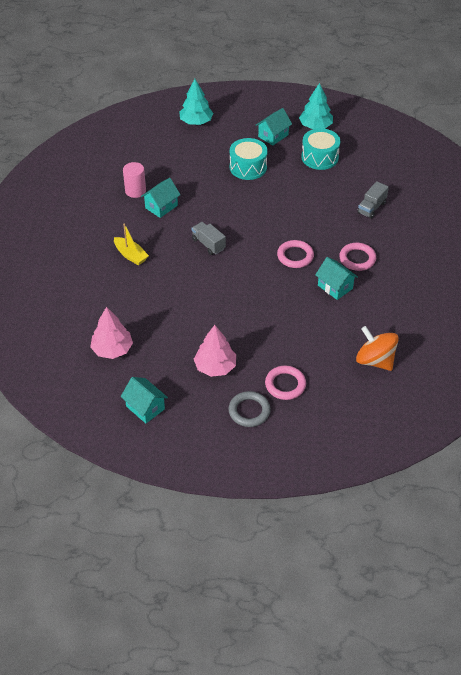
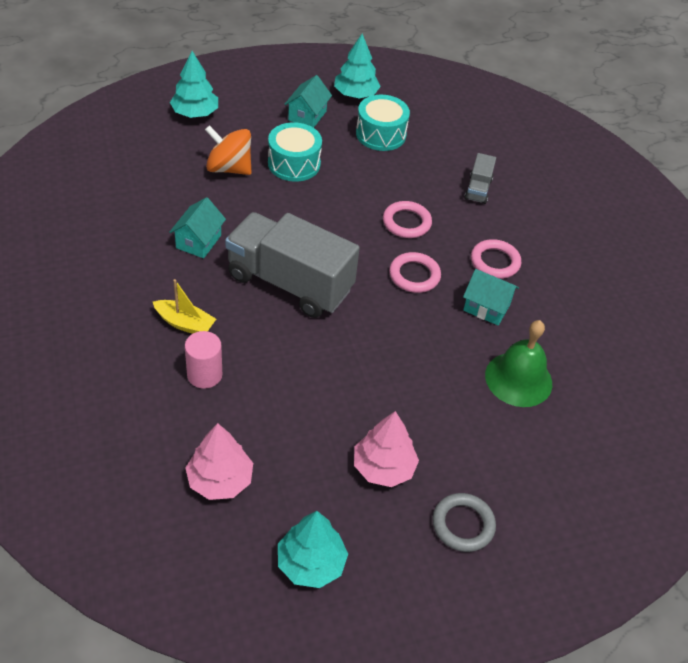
camera: 25 degrees left, 0 degrees up
(135, 191) = (151, 225): pink cylinder -> pink cylinder (204, 375)
(145, 407) = (311, 563): turquoise house -> turquoise tree
(208, 244) = (289, 283): grey truck -> grey truck, size x2.29
(285, 385) = (492, 469): pink ring -> pink ring (406, 222)
(333, 336) = (518, 379): none -> green bell
(375, 360) = (589, 401): orange spinning top -> orange spinning top (229, 168)

